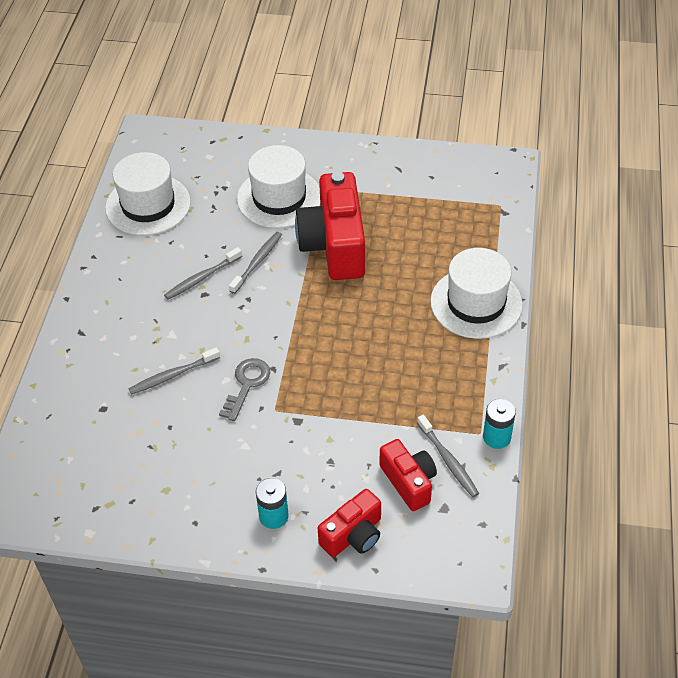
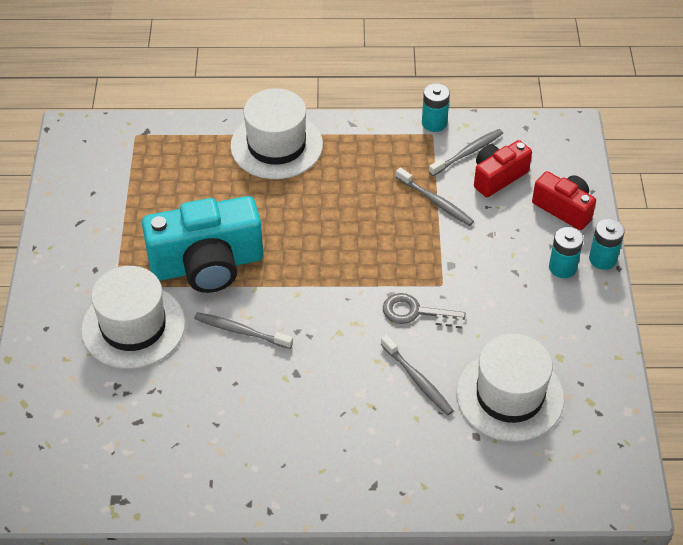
camera: 100 degrees left, 0 degrees up
(148, 205) = (153, 462): white hat -> white hat (509, 396)
(202, 278) = (271, 380): grey toothbrush -> grey toothbrush (435, 201)
(276, 556) = (602, 259): none -> turquoise battery
(334, 245) = (207, 265): red camera -> turquoise camera

